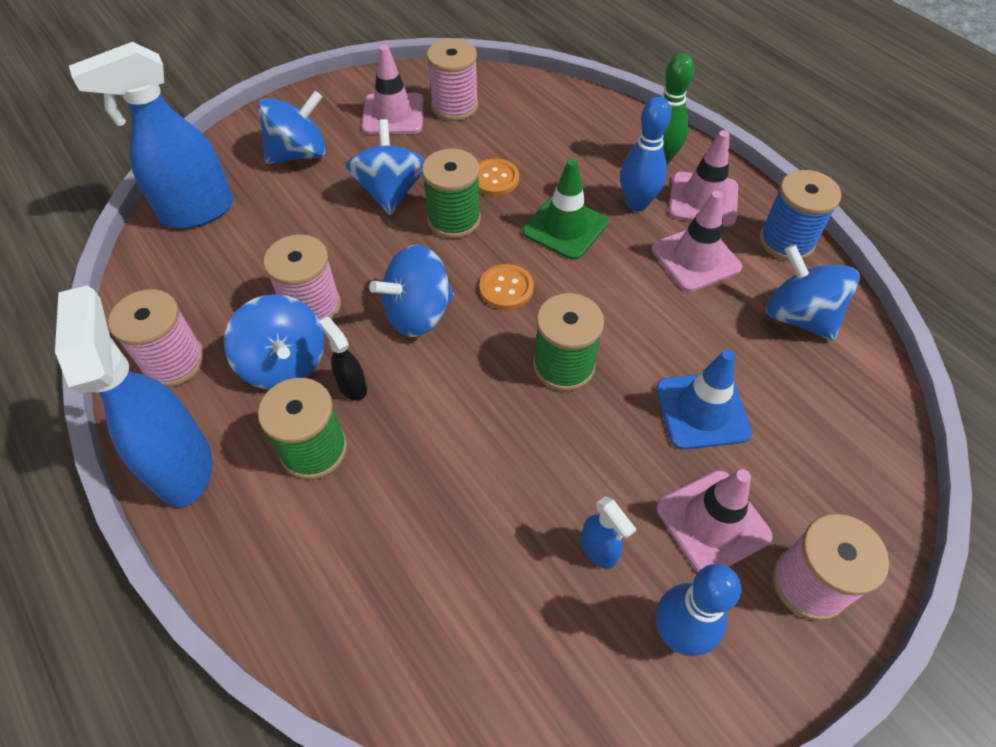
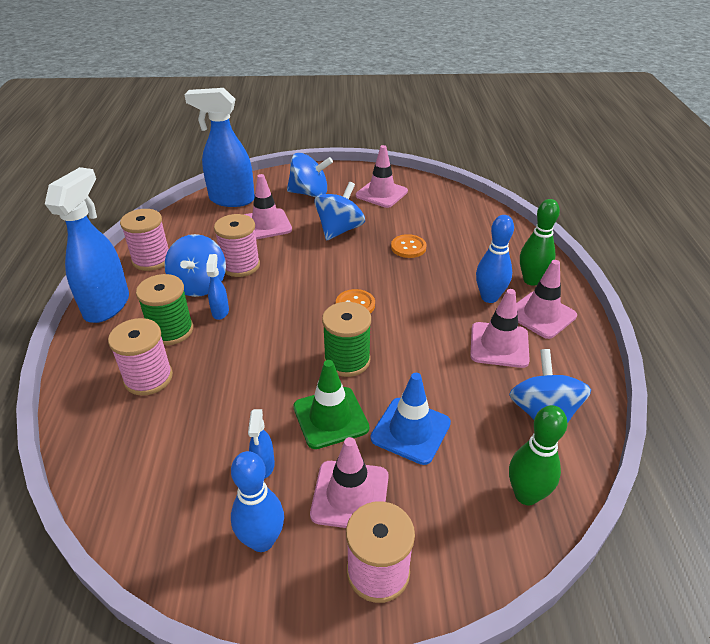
camera: 35 degrees right, 15 degrees down
(286, 228) = (266, 224): none -> pink traffic cone
(352, 386) = (220, 311): black spray bottle -> blue spray bottle
(418, 314) = (291, 294): blue spinning top -> none
(454, 106) = (422, 202): pink spool -> pink spool (148, 378)
(454, 219) = (361, 258): green spool -> none
(565, 227) = (426, 290): green traffic cone -> green traffic cone (330, 417)
(786, 241) = (581, 366): blue spool -> none
(856, 413) = (526, 495): none -> green bowling pin

